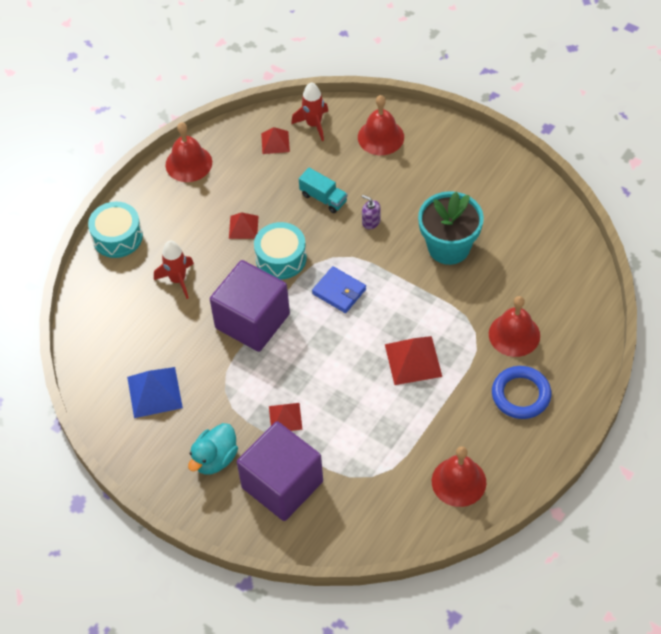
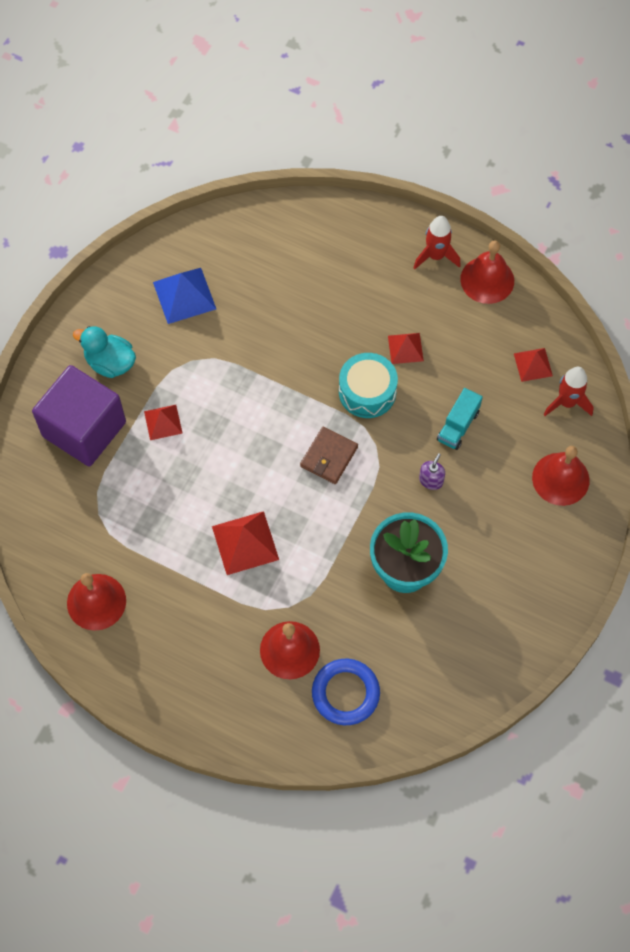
camera: 80 degrees right, 10 degrees up
(117, 237) = (375, 227): turquoise drum -> none
(178, 280) = (326, 294): red rocket -> red rocket (436, 256)
(252, 321) = (280, 374): purple cube -> none
(339, 291) = (329, 457): blue wallet -> brown wallet
(521, 395) = (209, 661): blue ring -> blue ring (345, 693)

